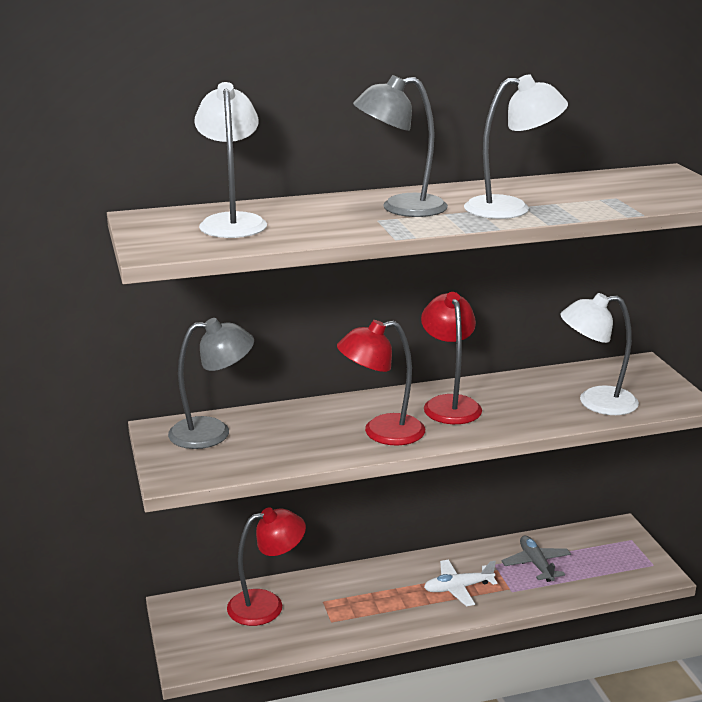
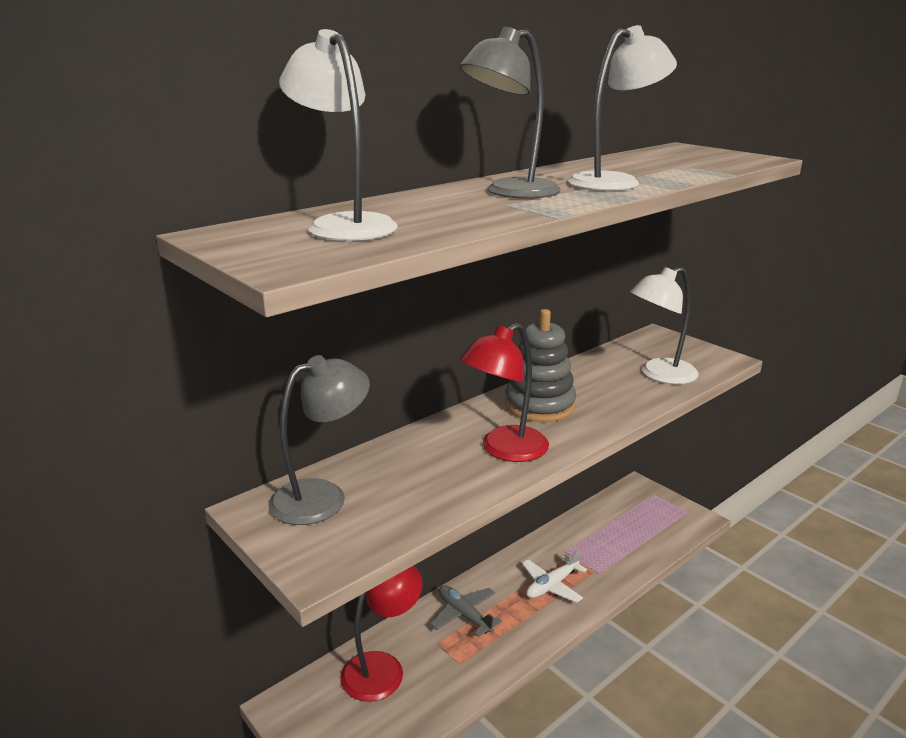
camera: 25 degrees left, 0 degrees up
(449, 404) = (539, 405): red lamp -> grey stacking toy
(536, 564) = (599, 540): grey plane -> grey plane (464, 615)

